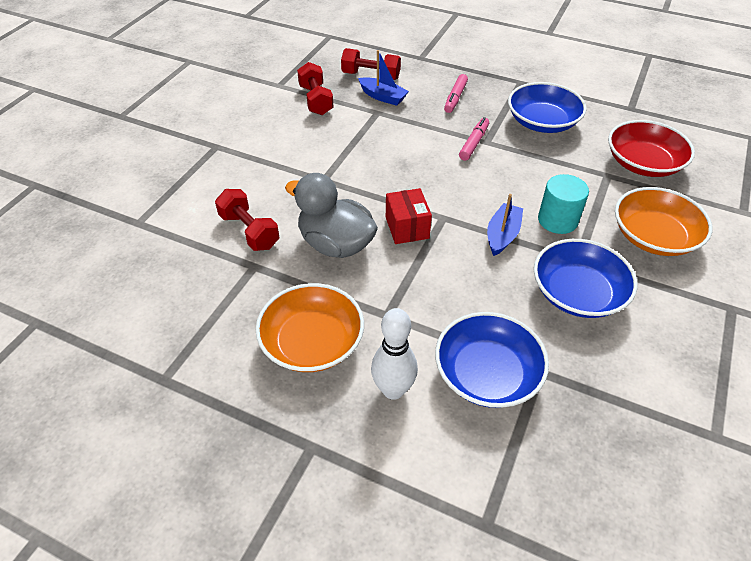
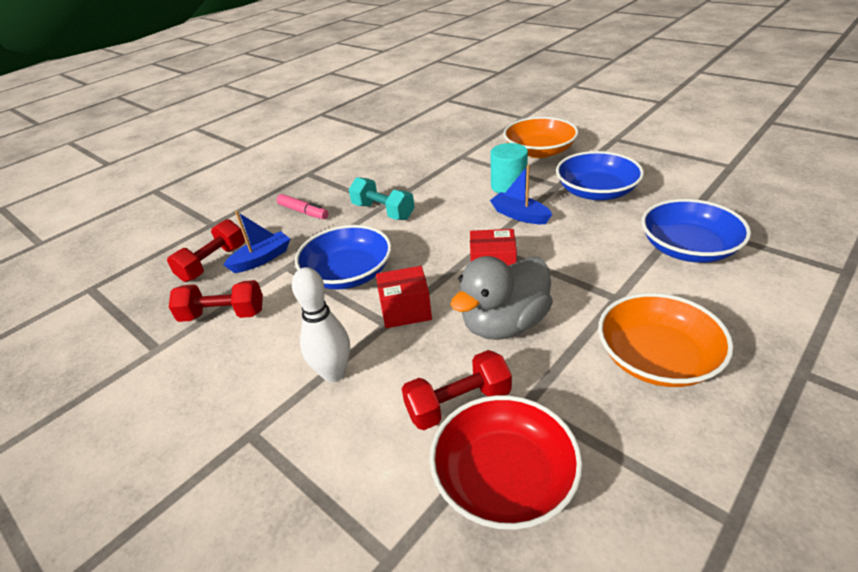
camera: 70 degrees left, 10 degrees down
(339, 186) = (406, 310): none -> red box
(393, 390) = (715, 305): white bowling pin -> white bowling pin (334, 373)
(474, 143) = (383, 211): pink marker -> turquoise dumbbell
(542, 122) = (375, 172): blue bowl -> blue bowl (348, 273)
(643, 163) = (455, 140): red bowl -> red bowl (504, 478)

